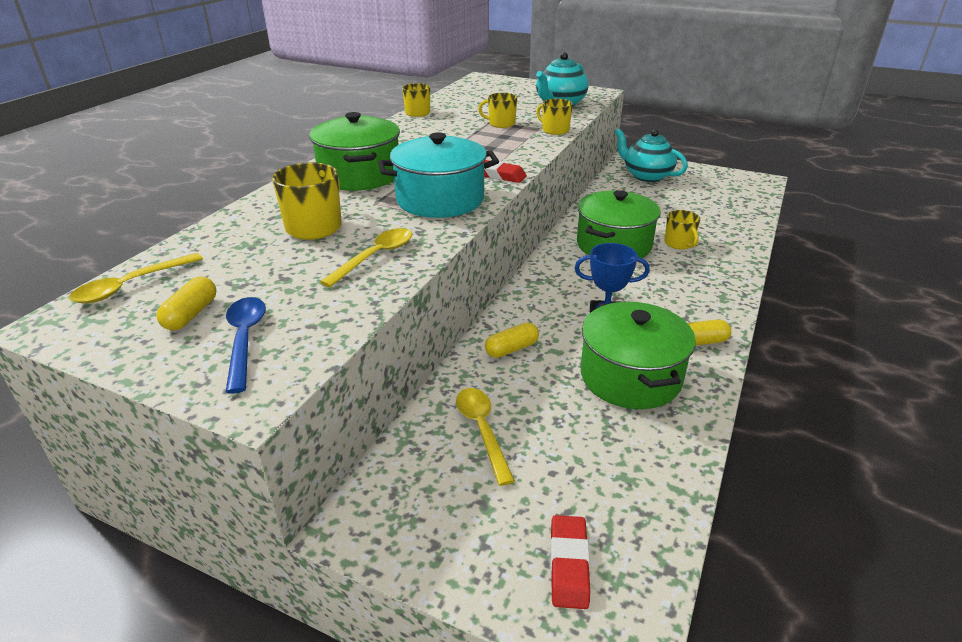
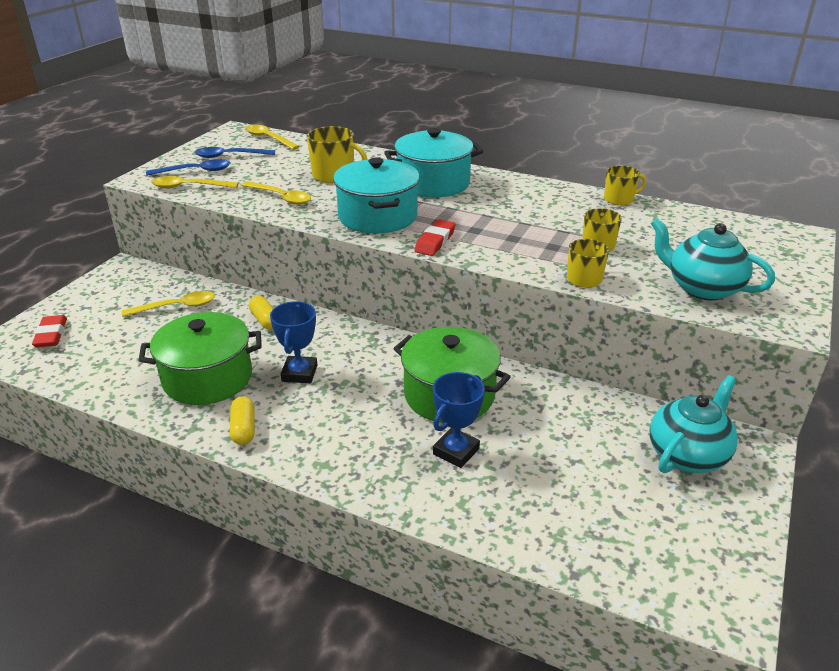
camera: 90 degrees right, 0 degrees up
(191, 314) = (229, 156): yellow capsule -> blue spoon
(313, 337) = (188, 187): none -> yellow spoon
(359, 175) = (433, 183): green pot -> turquoise pot
(569, 564) = (51, 335): red eraser -> red eraser turned 75 degrees clockwise
(679, 243) = (456, 451): yellow mug -> blue trophy

